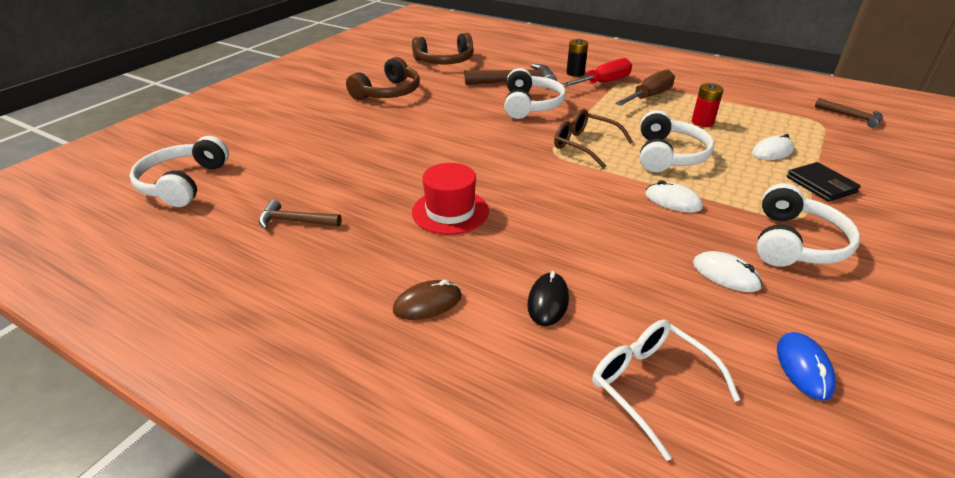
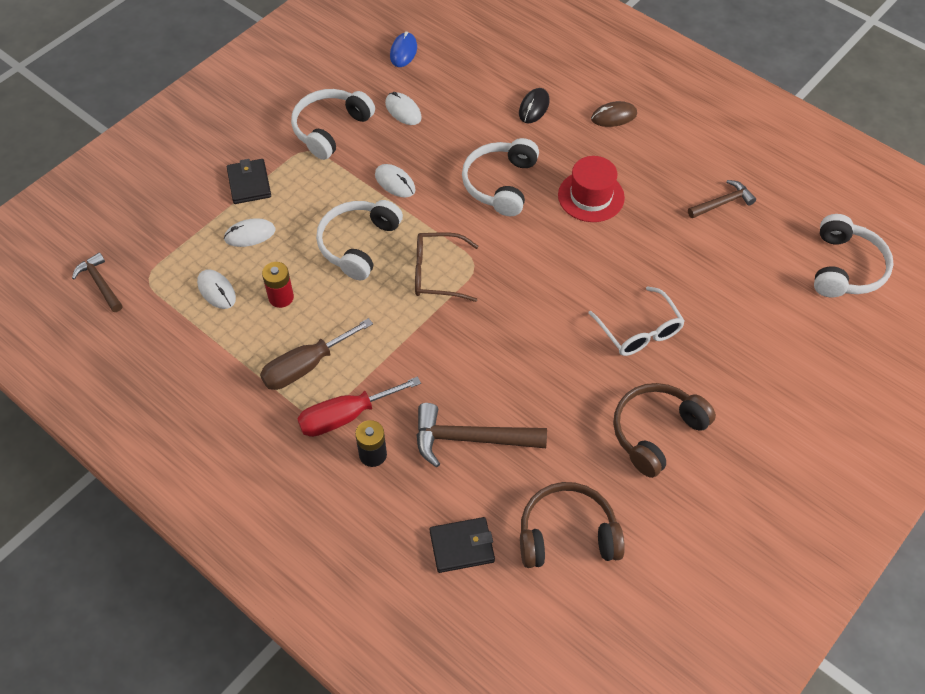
camera: 170 degrees left, 20 degrees up
(295, 221) = (722, 203): brown hammer -> brown hammer turned 45 degrees counterclockwise
(505, 55) = (462, 546): none -> black wallet
(531, 105) = (468, 367): white headphones -> white headphones (500, 184)
(584, 145) = (436, 273): brown glasses -> brown glasses turned 135 degrees clockwise
(650, 385) = (494, 54): white glasses -> white glasses (639, 331)
(757, 121) = (216, 290): none -> white mouse

